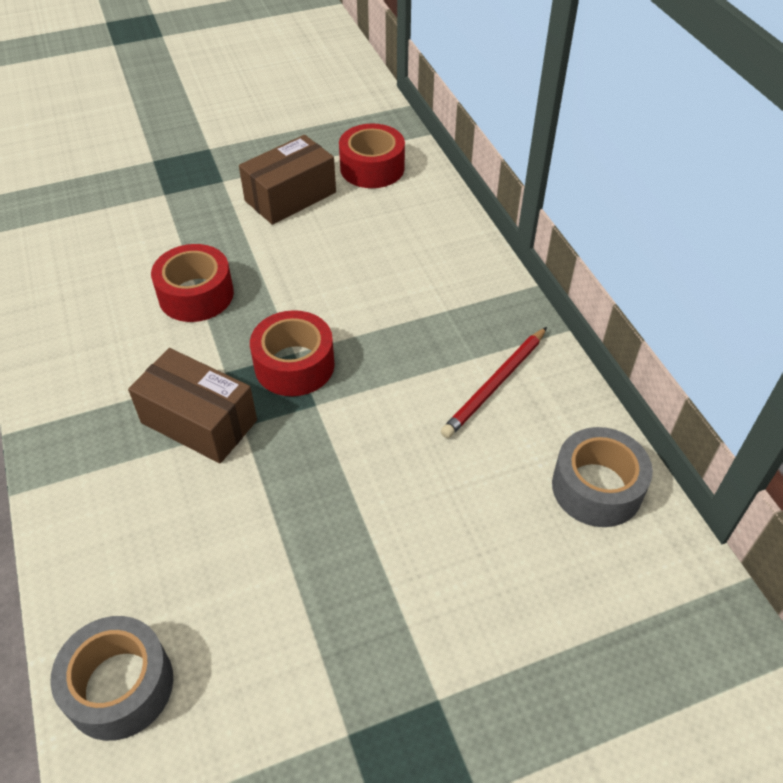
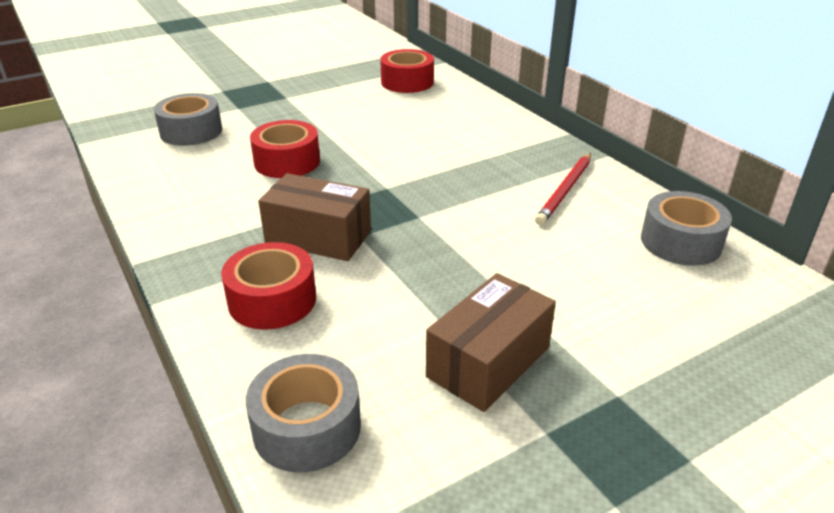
camera: 10 degrees left, 15 degrees down
(103, 230) = (191, 131): none -> grey tape
(290, 196) = (347, 102): brown box -> brown box (488, 362)
(294, 365) = (390, 195): red tape -> red tape (272, 300)

